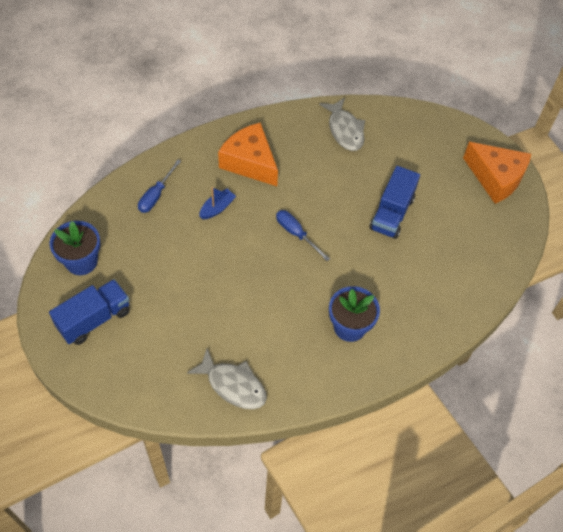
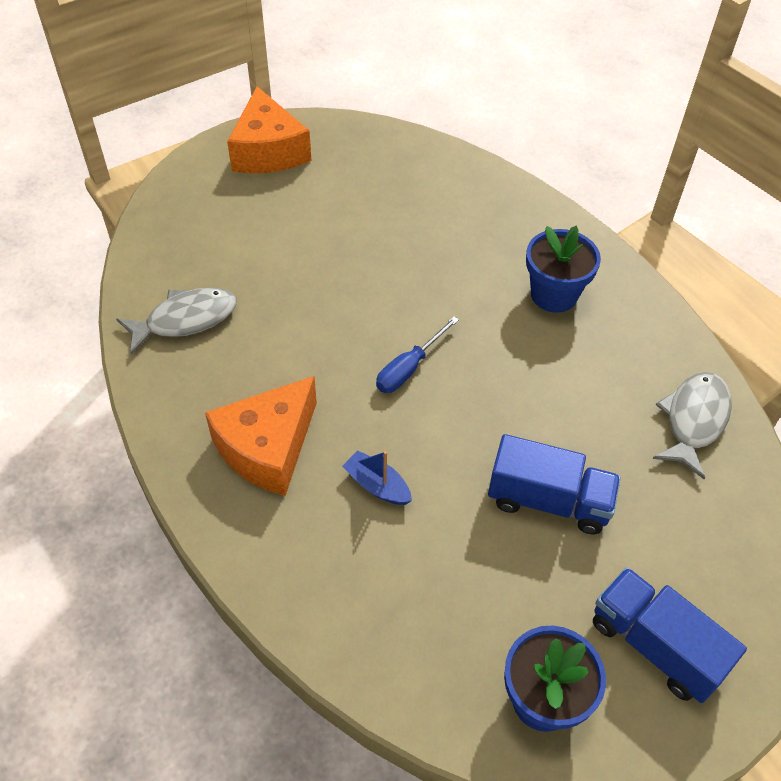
camera: 95 degrees left, 5 degrees down
(156, 195) = (364, 592): blue screwdriver -> none
(392, 213) = (349, 257): blue truck -> blue truck (548, 500)
(496, 178) = (268, 151): orange cheese -> orange cheese turned 135 degrees clockwise

